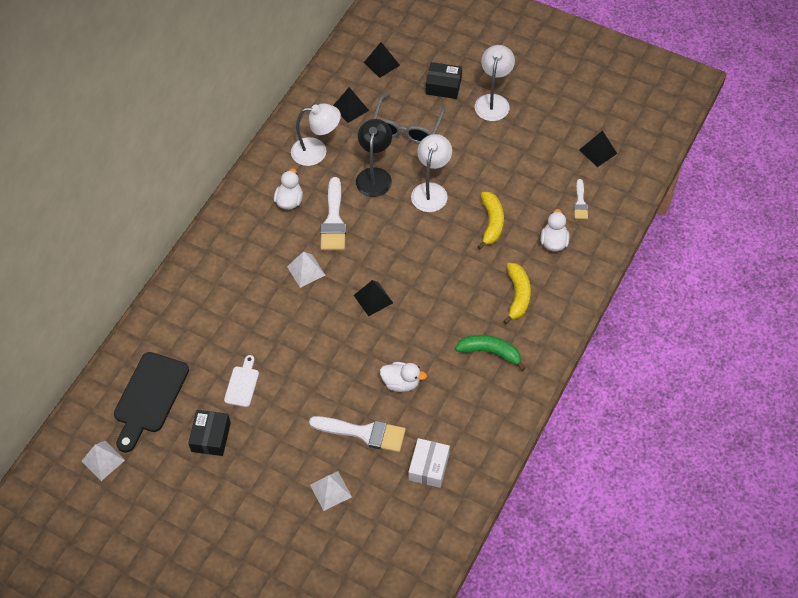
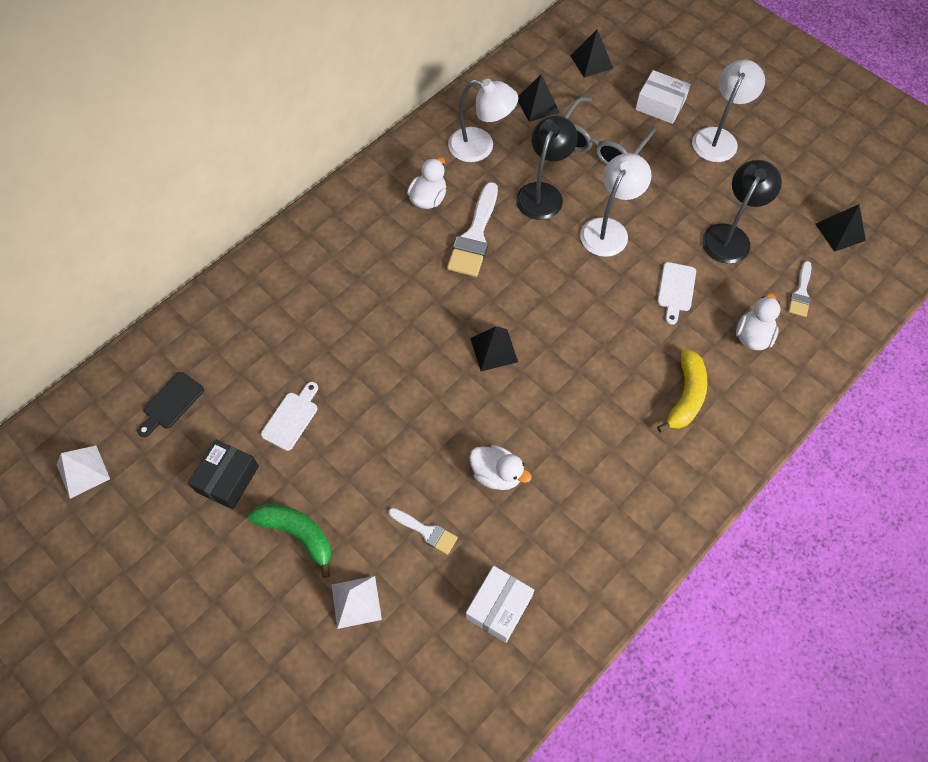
camera: 15 degrees right, 5 degrees up
(149, 397) = (171, 403): black cutting board -> black cutting board, size x0.52
(306, 271) = (420, 291): white pyramid -> none
(364, 433) = (426, 531): white brush -> white brush, size x0.56
(443, 86) = (660, 105): black box -> white box
(490, 352) = (628, 464): green banana -> green banana (297, 534)
(491, 223) = (676, 290): yellow banana -> white cutting board
(520, 174) = (730, 236): none -> black lamp

